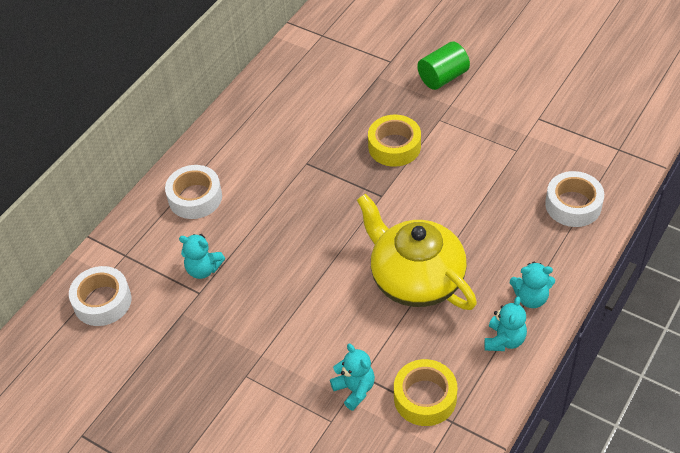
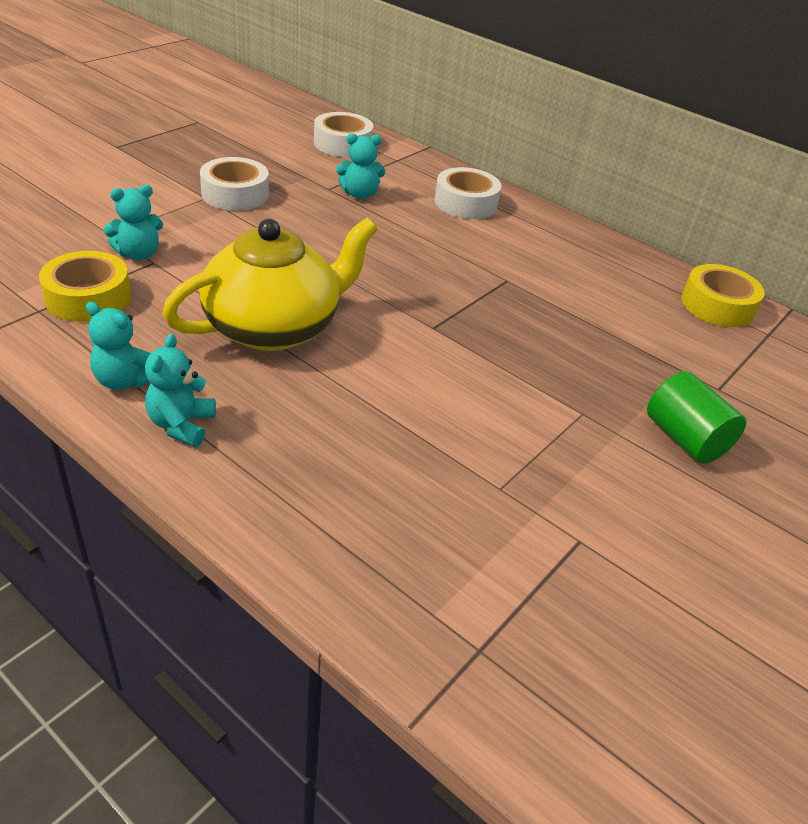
camera: 90 degrees right, 10 degrees down
(203, 269) = (359, 194): turquoise teddy bear -> turquoise teddy bear turned 120 degrees counterclockwise
(394, 146) = (527, 356): yellow tape -> yellow tape (717, 305)
(573, 205) = (351, 530): white tape -> white tape (235, 194)

